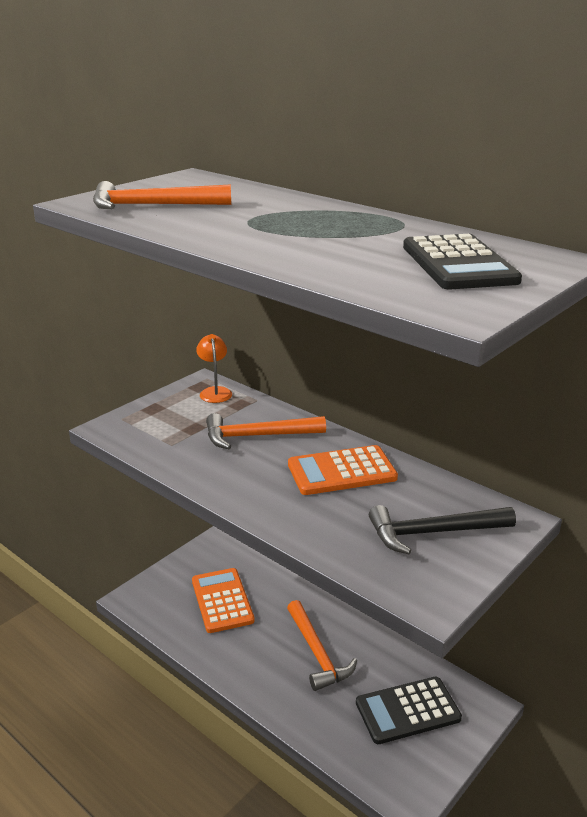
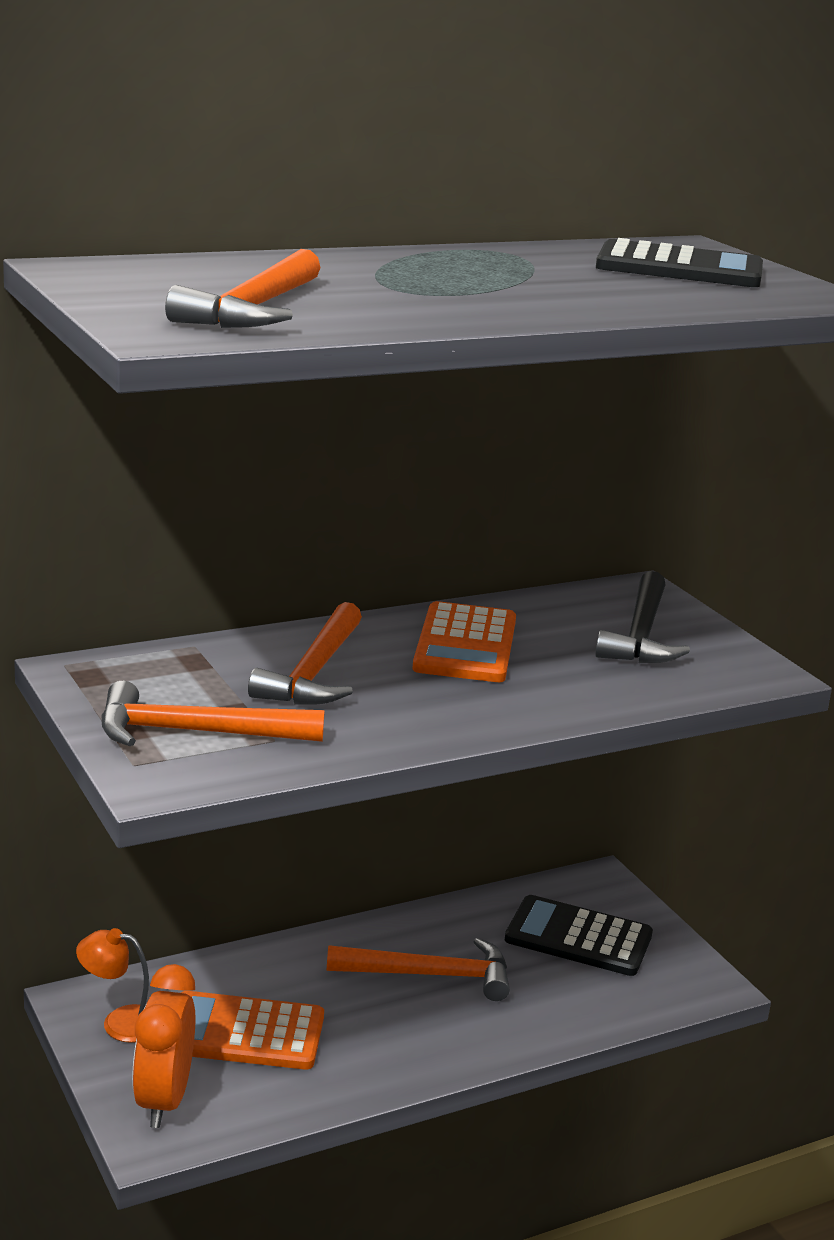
camera: 70 degrees left, 5 degrees down
(158, 593) = (164, 1100): none -> orange clock
(163, 423) = (194, 732): none -> orange hammer
(215, 392) = (126, 669): orange lamp -> orange lamp (120, 1022)
(407, 710) = (578, 937): black calculator -> black calculator turned 105 degrees clockwise

